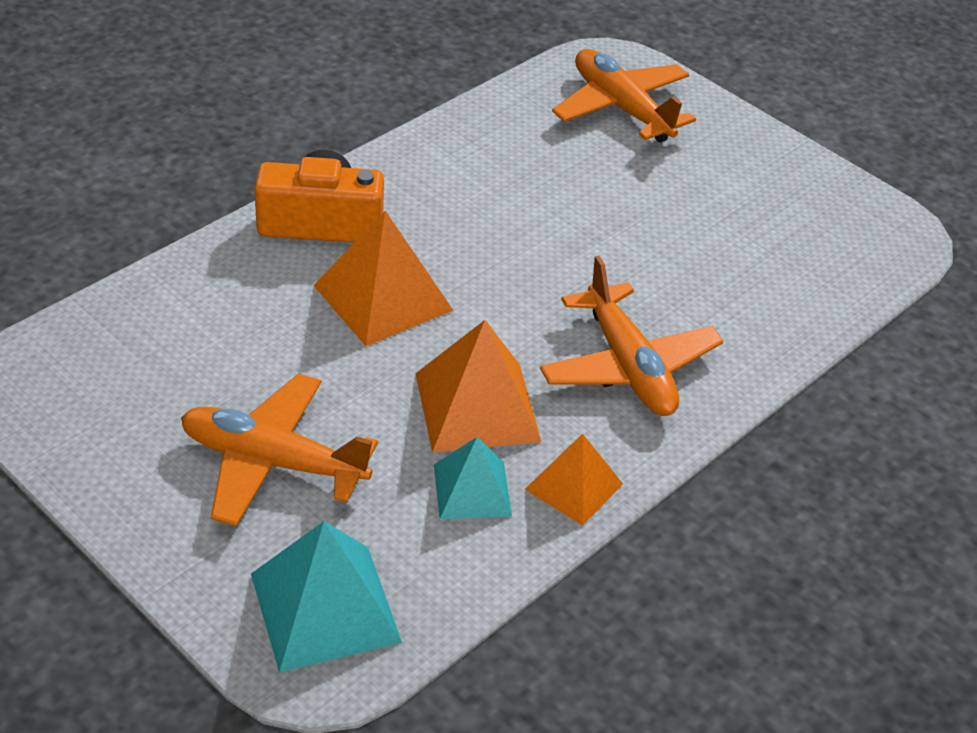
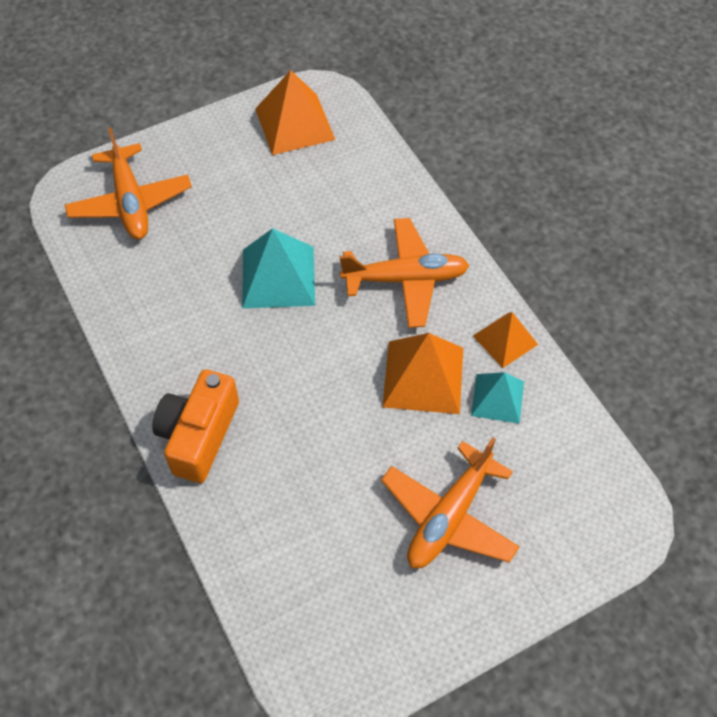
camera: 70 degrees left, 15 degrees up
(325, 607) = (582, 507): turquoise pyramid -> turquoise pyramid (278, 276)
(383, 298) = (298, 410): orange pyramid -> orange pyramid (295, 124)
(621, 108) = (130, 202): orange plane -> orange plane turned 90 degrees counterclockwise

